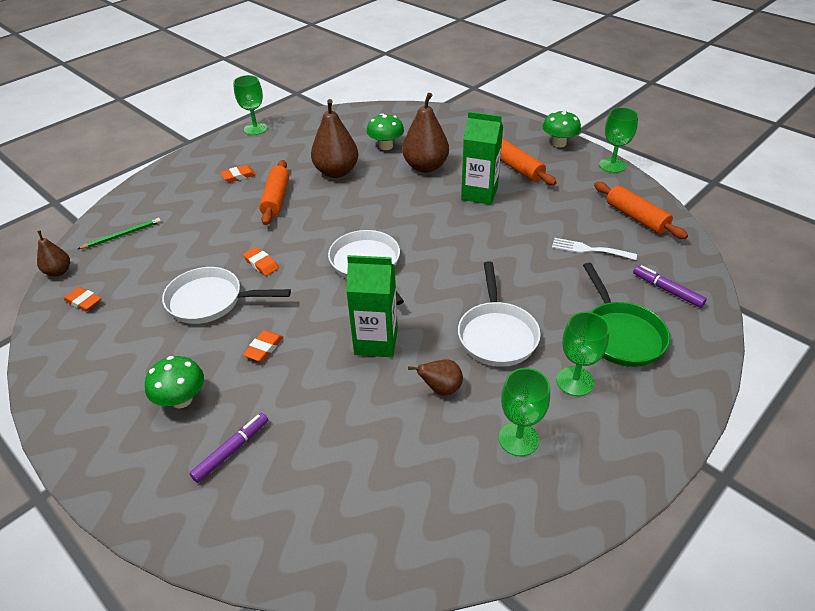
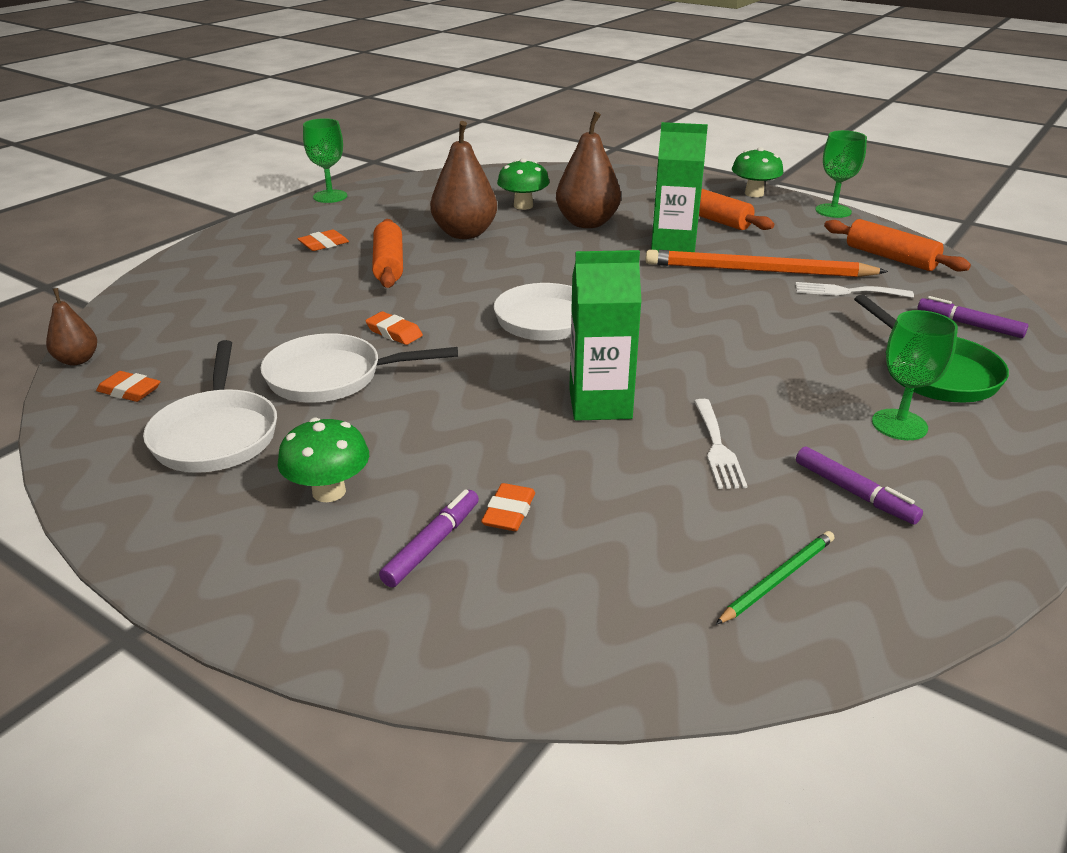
camera: 10 degrees left, 10 degrees down
(122, 235) = (168, 314): green pencil -> green pencil (778, 579)
(264, 348) = (435, 423): orange eraser -> orange eraser (509, 512)
(441, 389) = (717, 448): brown pear -> white fork
(497, 334) = (767, 384): white pan -> white pan (216, 434)
(518, 439) = (854, 493): green goblet -> purple marker
(531, 223) = (757, 270): none -> orange pencil

